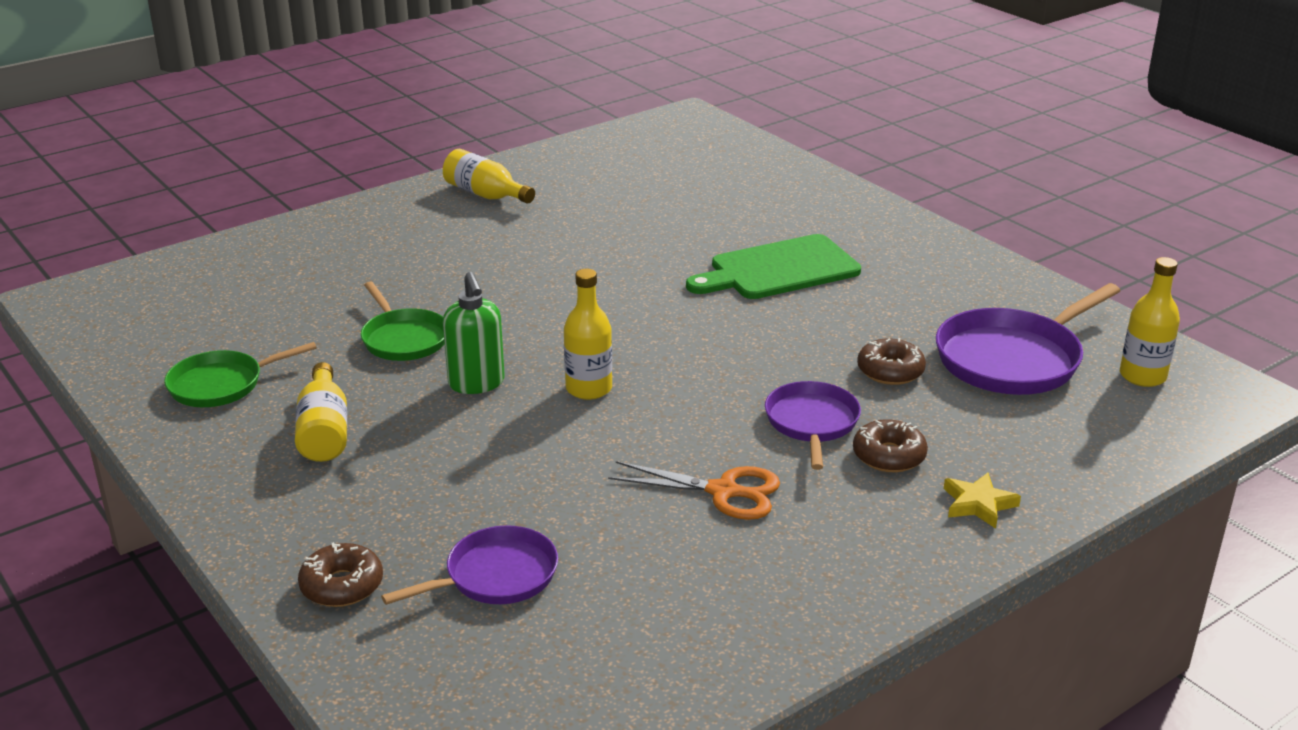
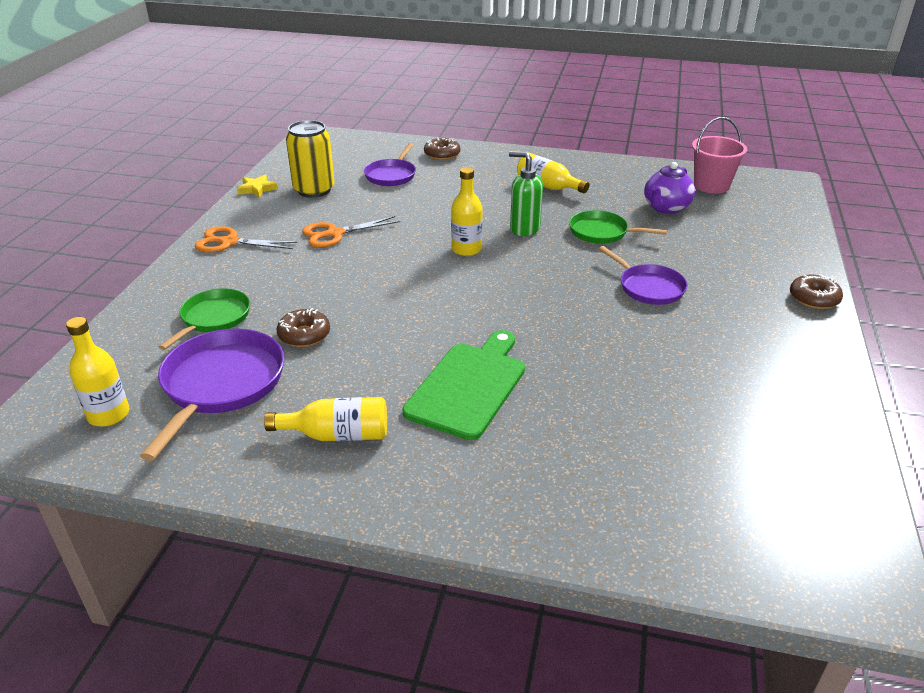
camera: 140 degrees right, 5 degrees up
(147, 334) = (711, 185): none -> pink bucket
(221, 385) = (629, 183): green pan -> green pan (214, 318)
(269, 333) = (666, 208): none -> purple teapot
(485, 194) = (780, 348): yellow bottle -> yellow bottle (337, 435)
(661, 607) = (314, 190): none -> yellow can
(812, 423) = (324, 282): purple pan -> purple pan (649, 287)
(889, 456) = (263, 282): brown donut -> brown donut (813, 298)
(891, 549) = (230, 242): none -> orange scissors
(978, 504) = (195, 278): yellow star -> yellow star (257, 189)

